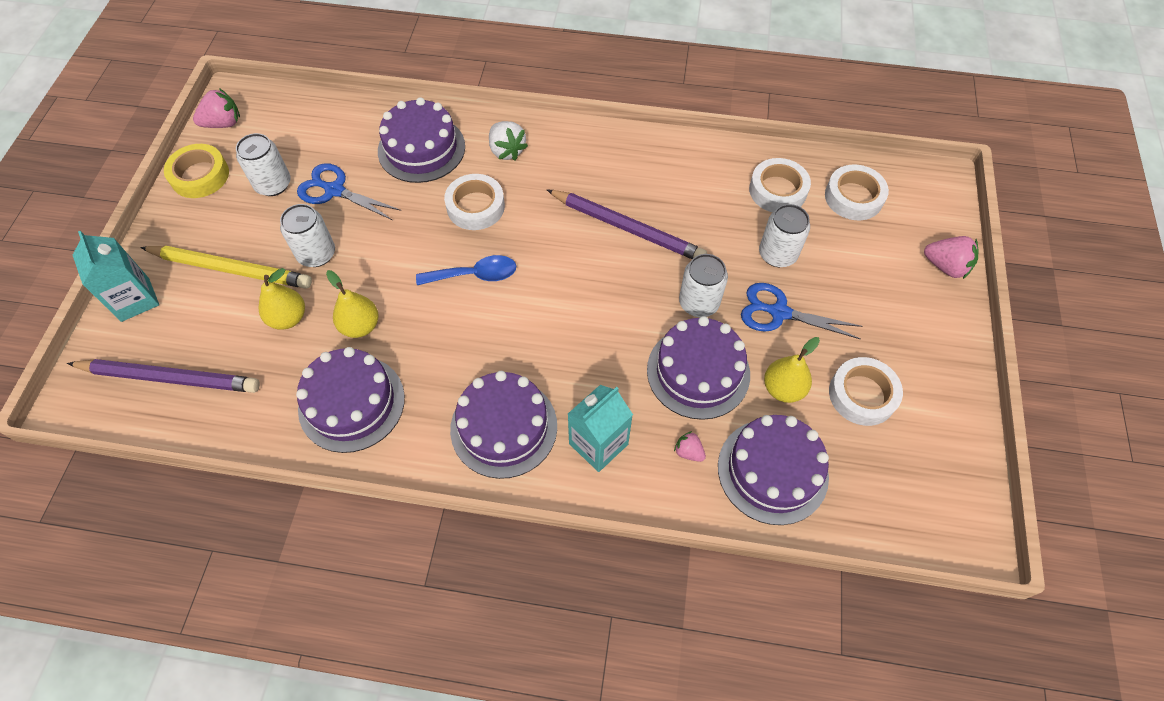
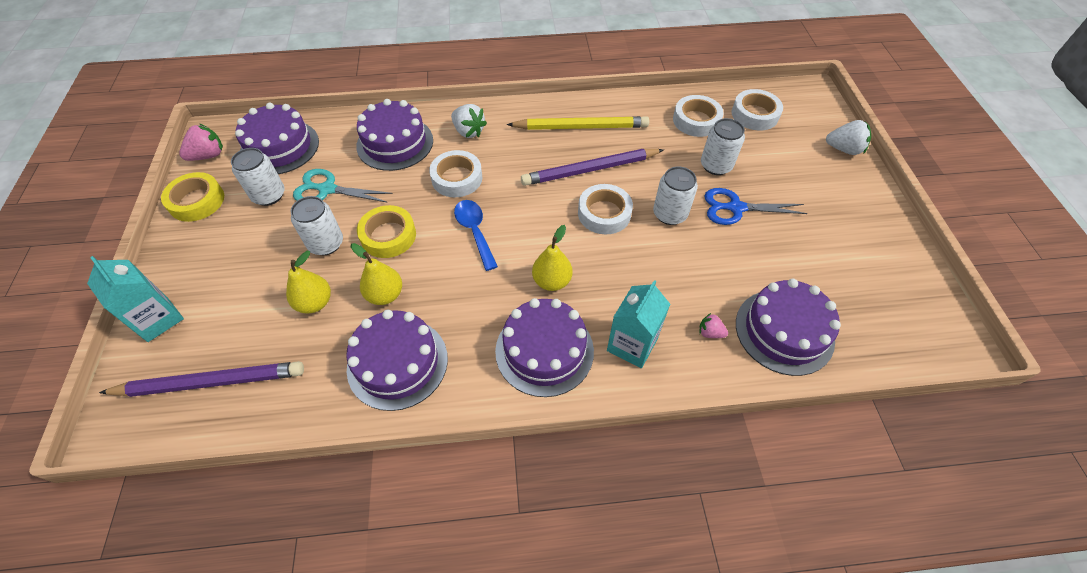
camera: 15 degrees left, 5 degrees down
(231, 269) = (248, 273): yellow pencil -> yellow pencil (581, 127)
(335, 190) = (327, 189): blue scissors -> turquoise scissors
(382, 259) = (388, 236): none -> yellow tape
(475, 275) = (475, 231): blue spoon -> blue spoon turned 90 degrees counterclockwise
(627, 228) = (590, 170): purple pencil -> purple pencil turned 150 degrees clockwise
(698, 372) = (691, 267): purple cake -> purple cake (280, 147)
(783, 389) = (764, 265): yellow pear -> yellow pear (552, 281)
(862, 395) = (826, 255): white tape -> white tape (604, 213)
(945, 266) = (844, 149): pink strawberry -> white strawberry

